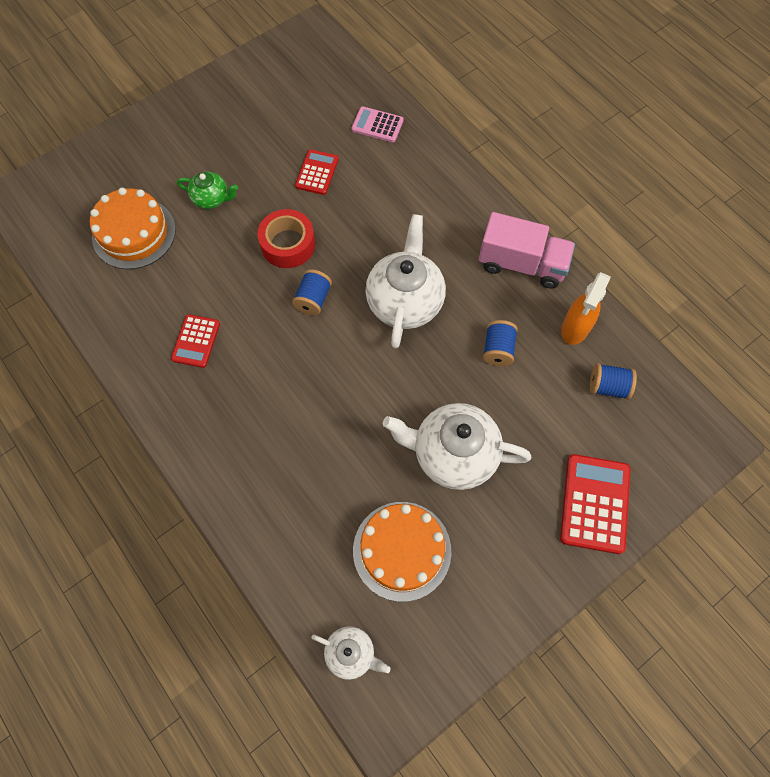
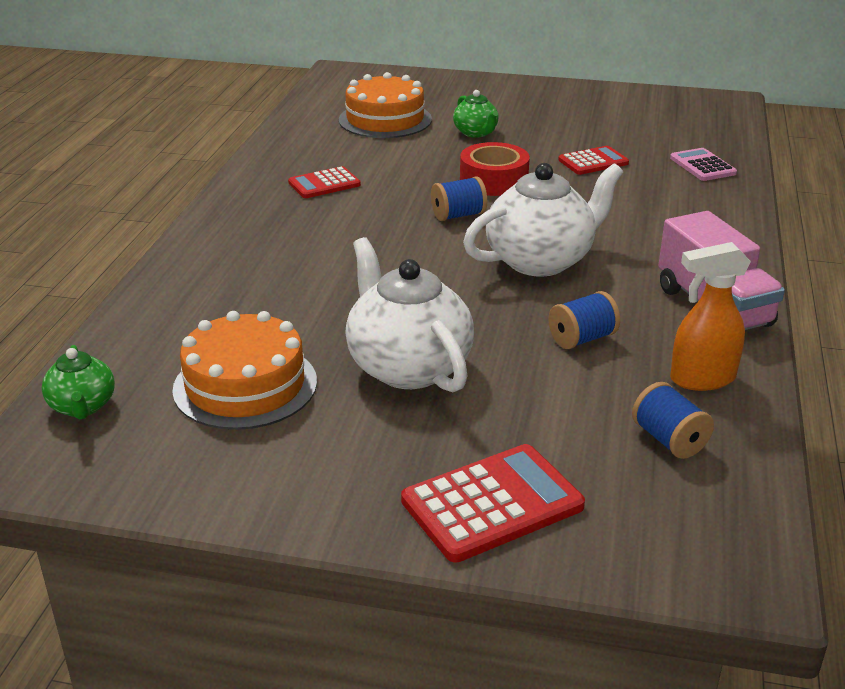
camera: 50 degrees right, 35 degrees down
(351, 653) = (83, 406): white teapot -> green teapot

